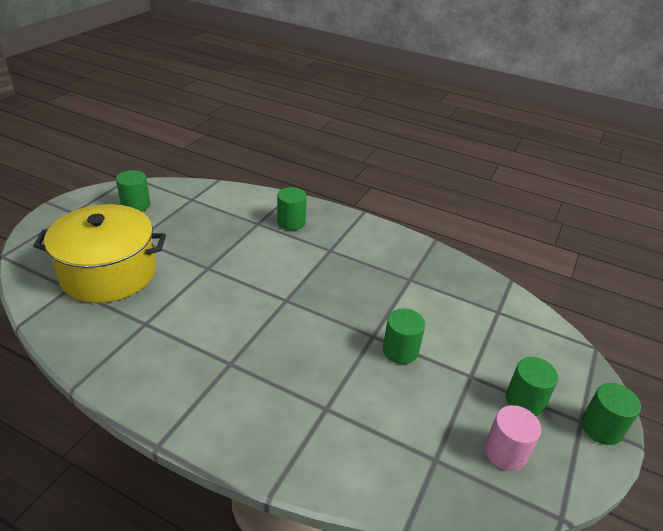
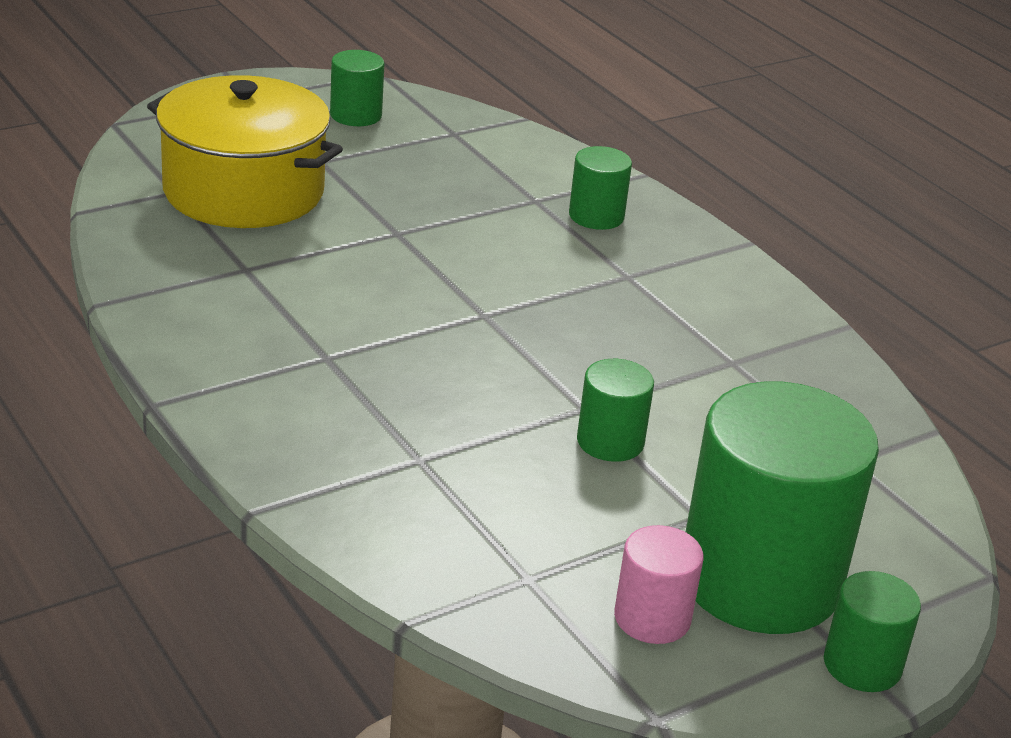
camera: 30 degrees right, 5 degrees down
(524, 401) = (760, 580): green cylinder -> green cylinder, size x2.18

